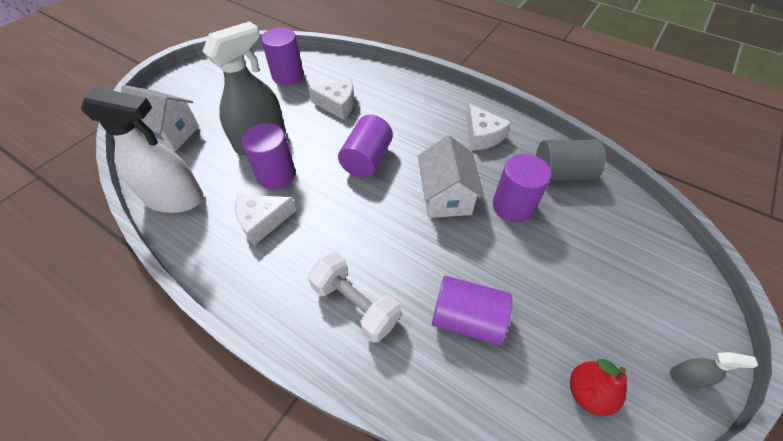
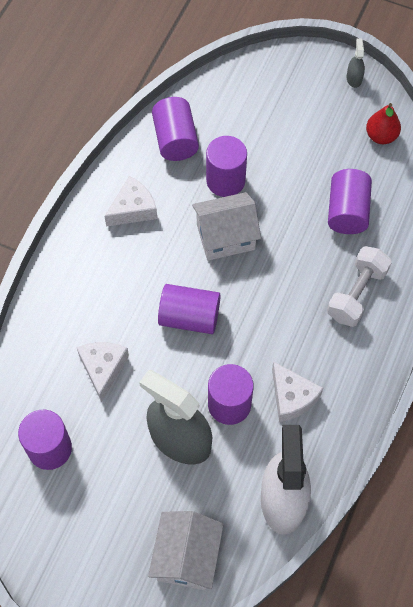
camera: 100 degrees left, 10 degrees up
(561, 173) = (175, 140): grey cylinder -> purple cylinder

